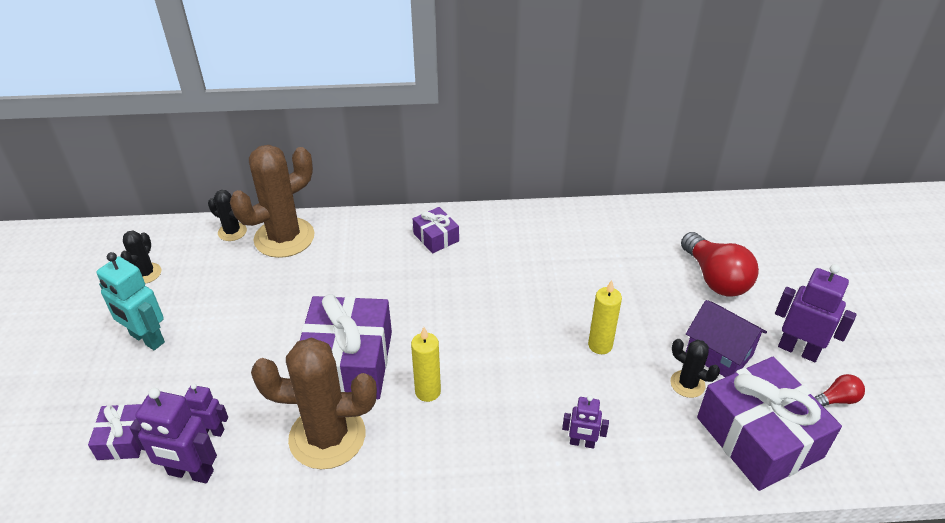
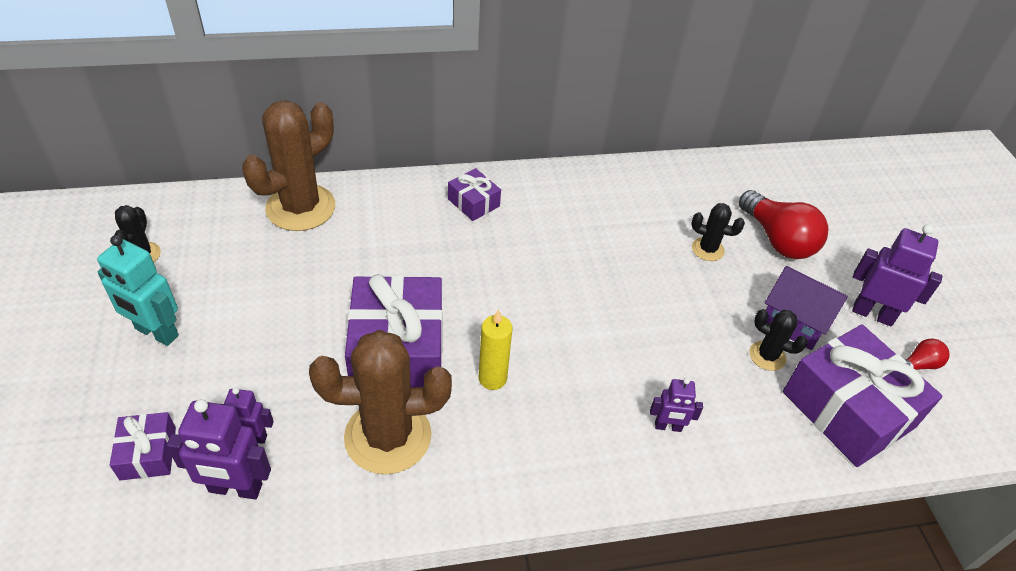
camera: 10 degrees left, 5 degrees up
(232, 232) = (238, 202): black cactus -> black cactus (707, 249)
(600, 345) = (670, 318): yellow candle -> none

